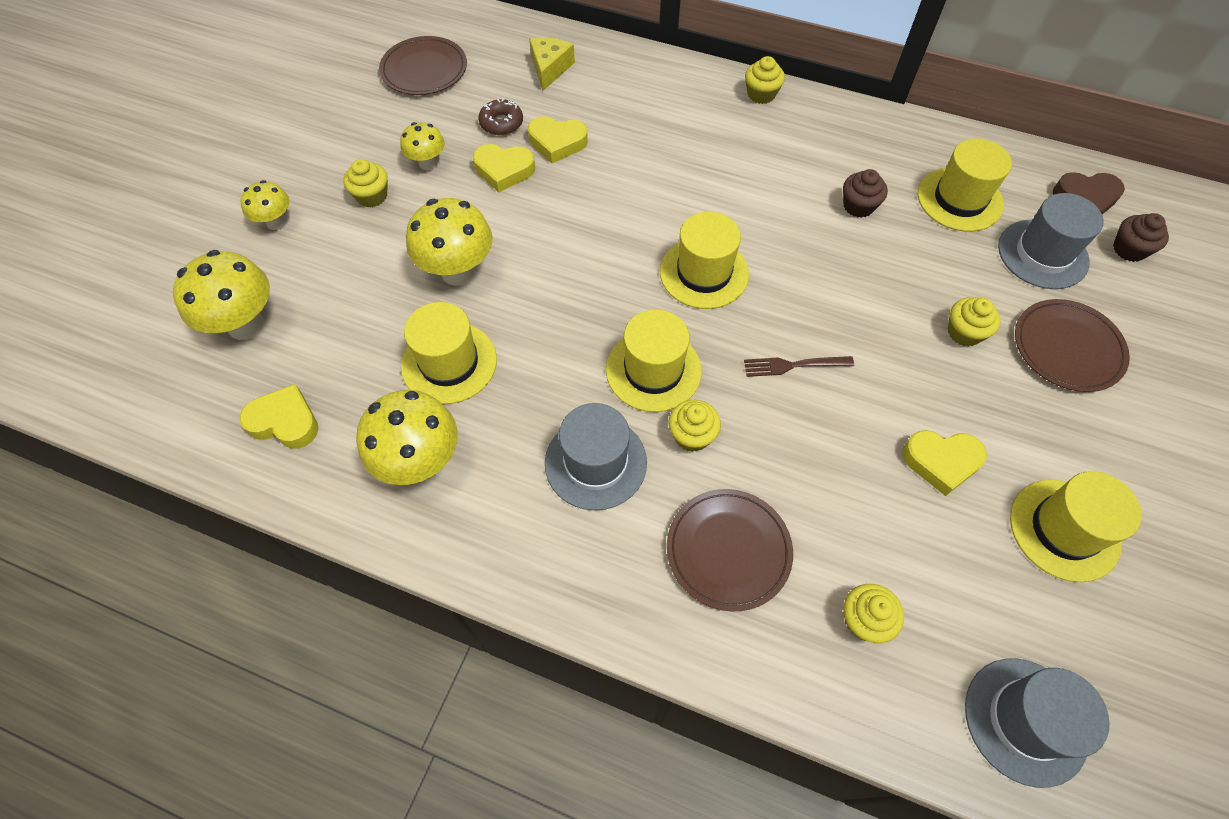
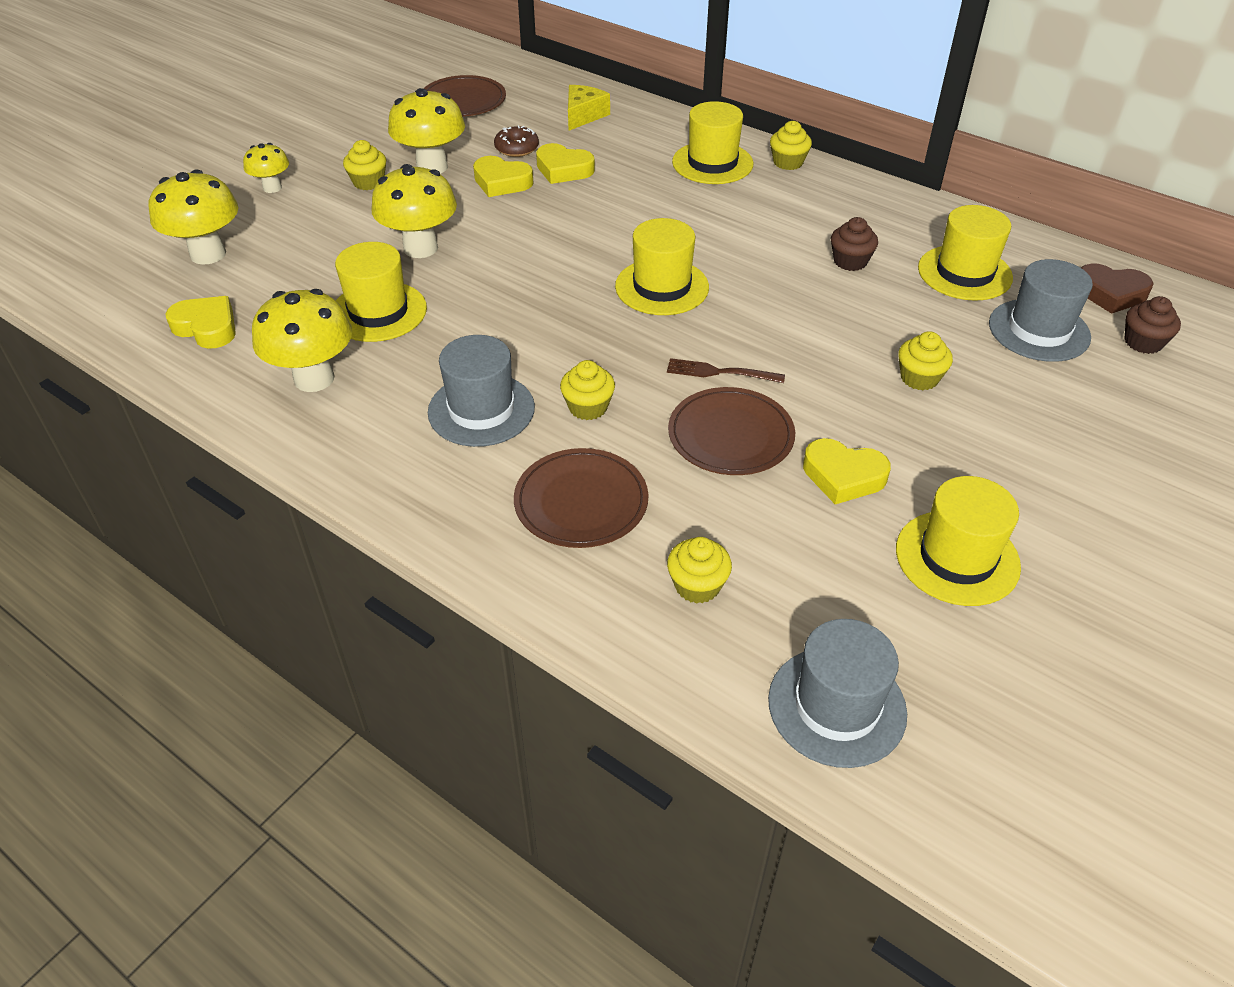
camera: 15 degrees right, 15 degrees down
(428, 163) = (432, 167): yellow mushroom -> yellow mushroom, size x1.74
(653, 370) = (574, 351): yellow hat -> yellow hat (712, 163)
(1067, 348) = (1032, 410): brown plate -> brown plate (730, 435)

